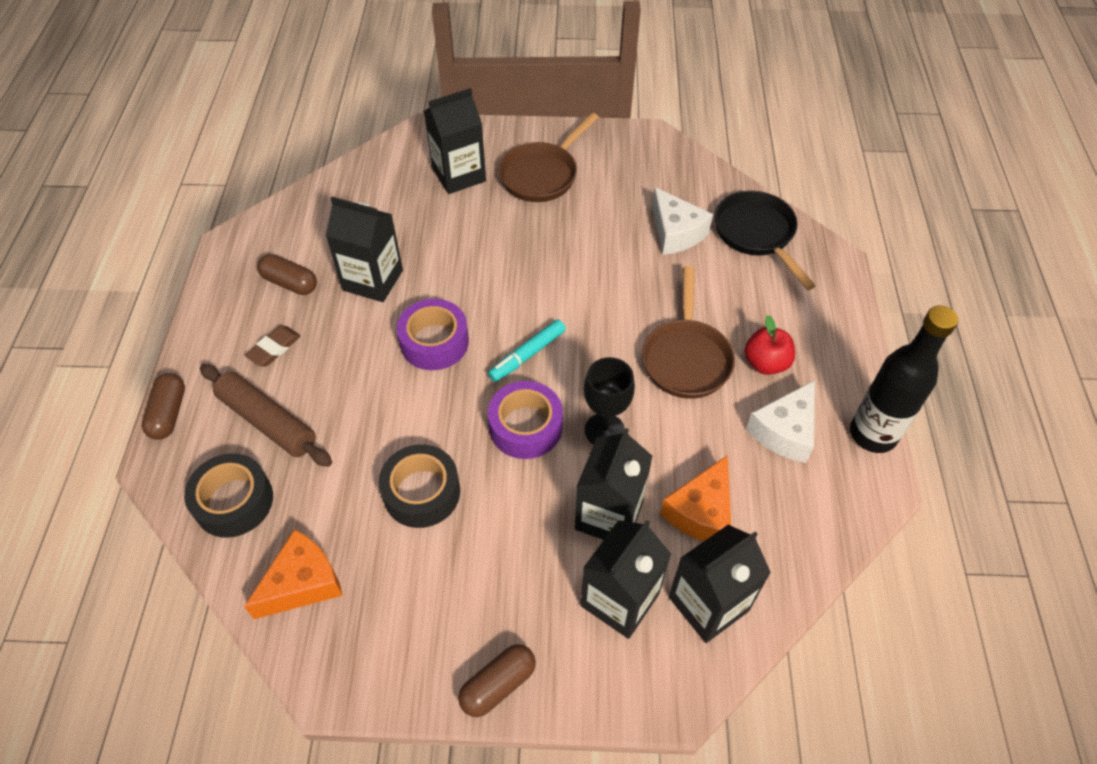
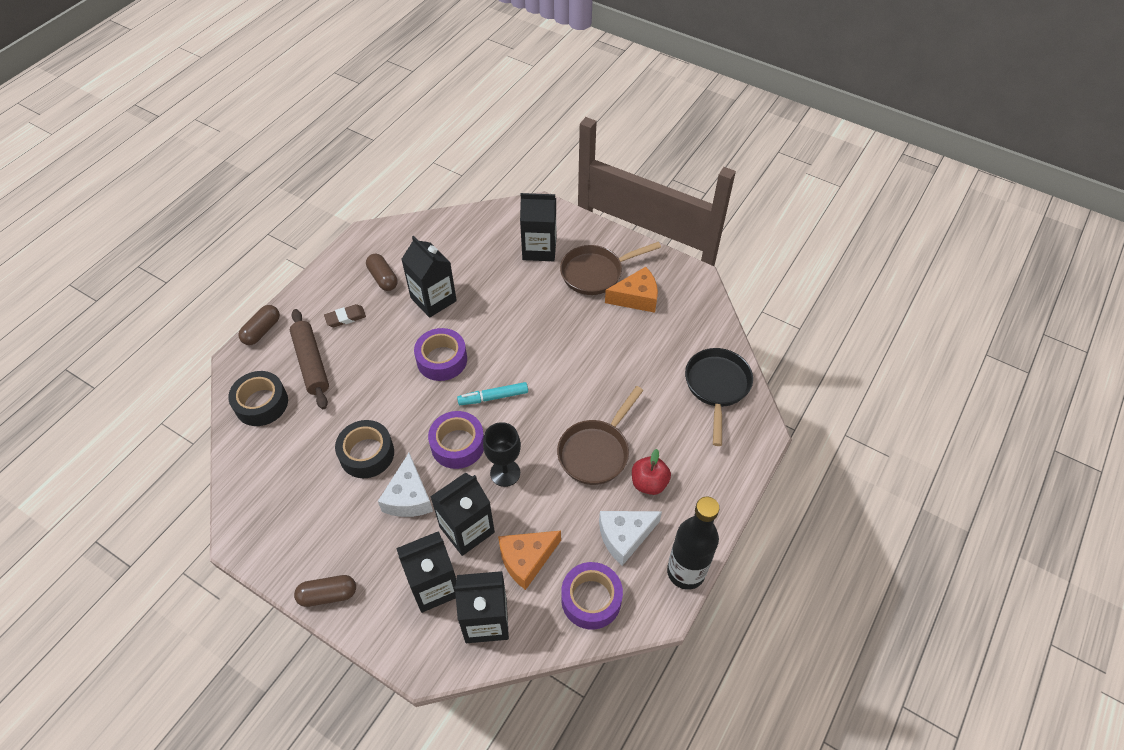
camera: 30 degrees right, 0 degrees up
(303, 583) = (265, 473): orange cheese -> orange cheese (636, 298)
(675, 232) = (658, 358): white cheese -> white cheese (409, 497)
(802, 516) = (591, 599): none -> purple tape

